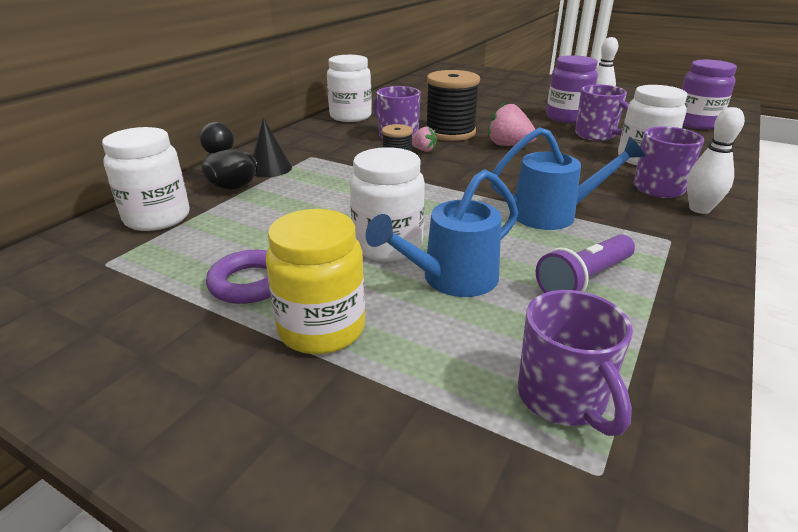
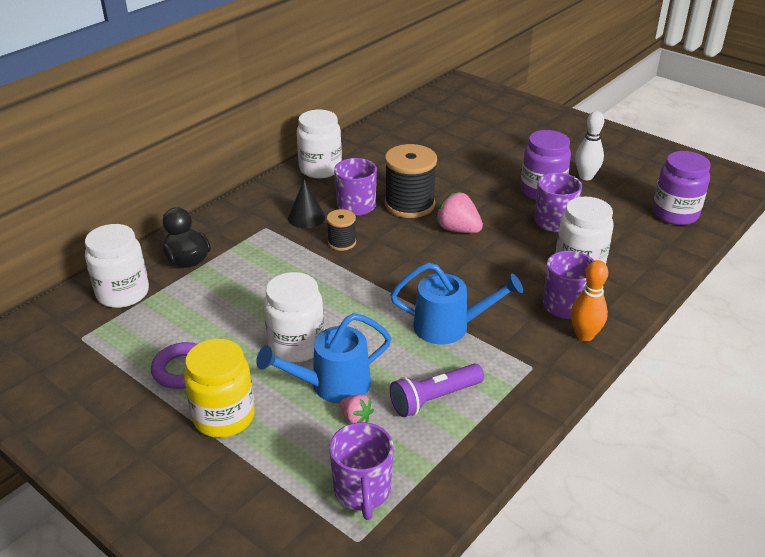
camera: 10 degrees right, 5 degrees up
(270, 168) = (225, 241): black cone -> black cone (306, 217)
(423, 150) = (372, 229): pink strawberry -> pink strawberry (356, 418)
(699, 209) = (584, 335): white bowling pin -> orange bowling pin

